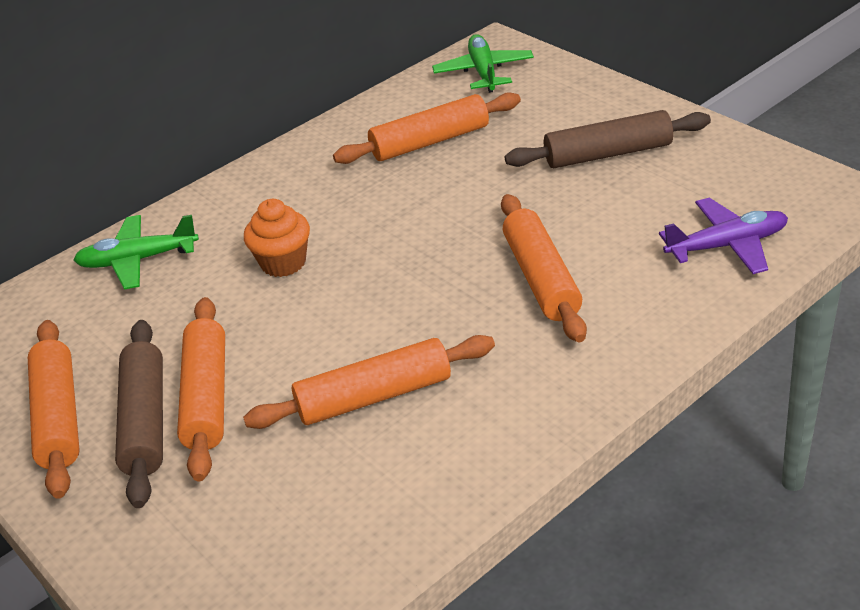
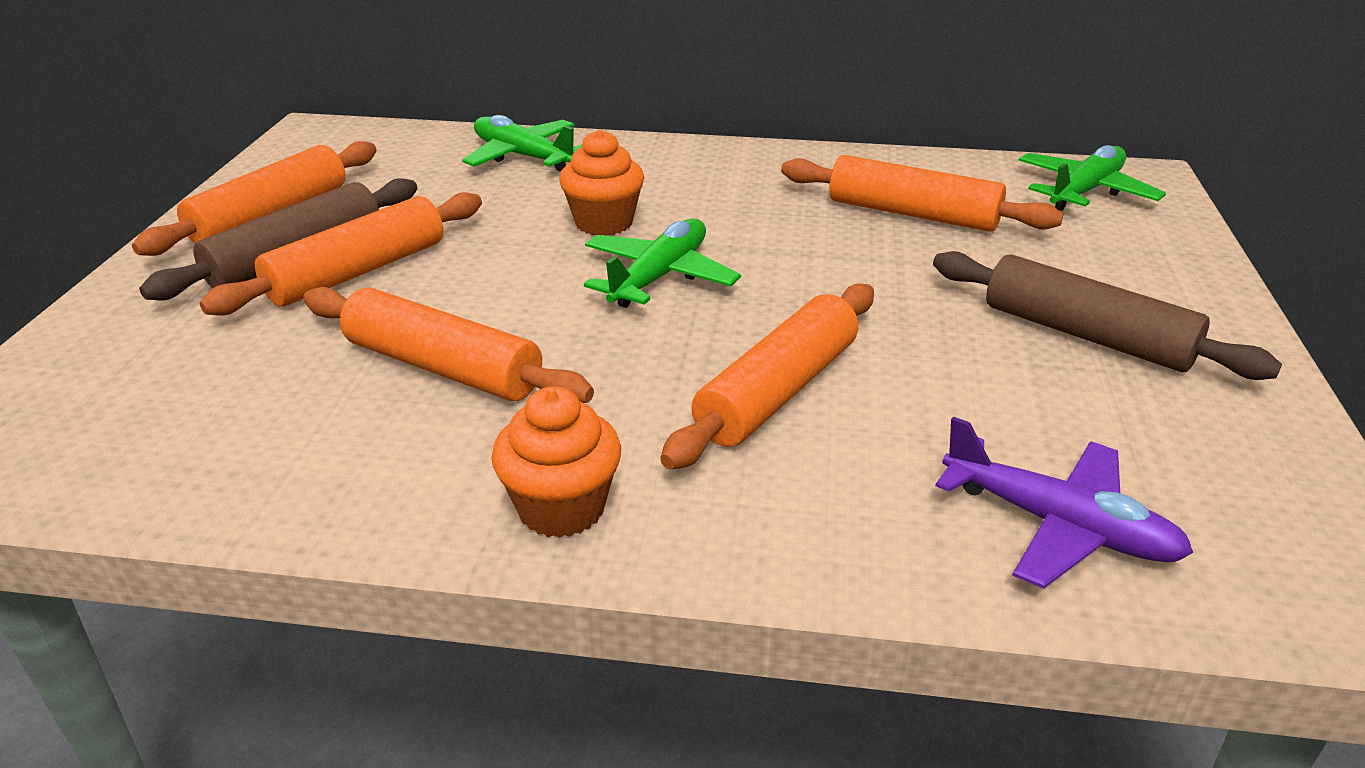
camera: 45 degrees right, 5 degrees down
(378, 268) = (659, 276): none -> green plane
(558, 398) = (561, 508): none -> orange cupcake

